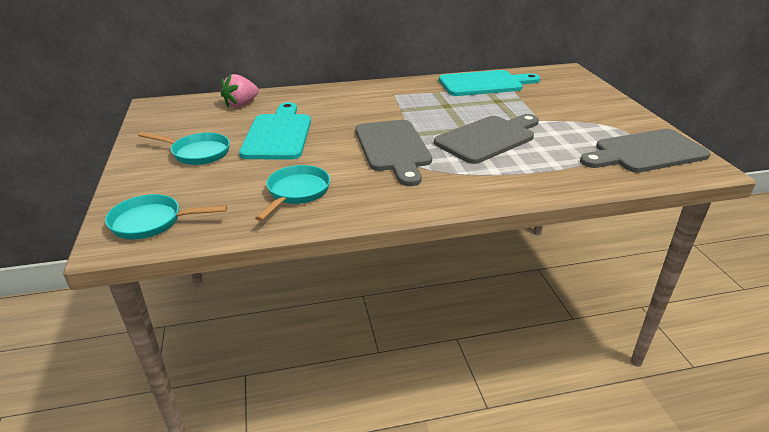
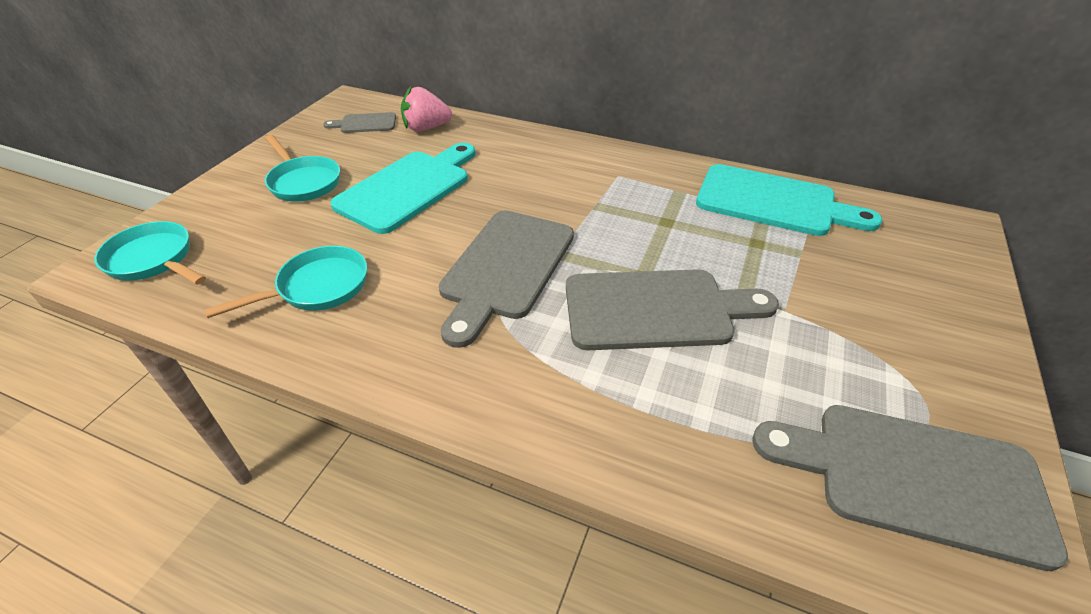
camera: 35 degrees right, 10 degrees up
(191, 113) = (365, 123): none -> grey cutting board

